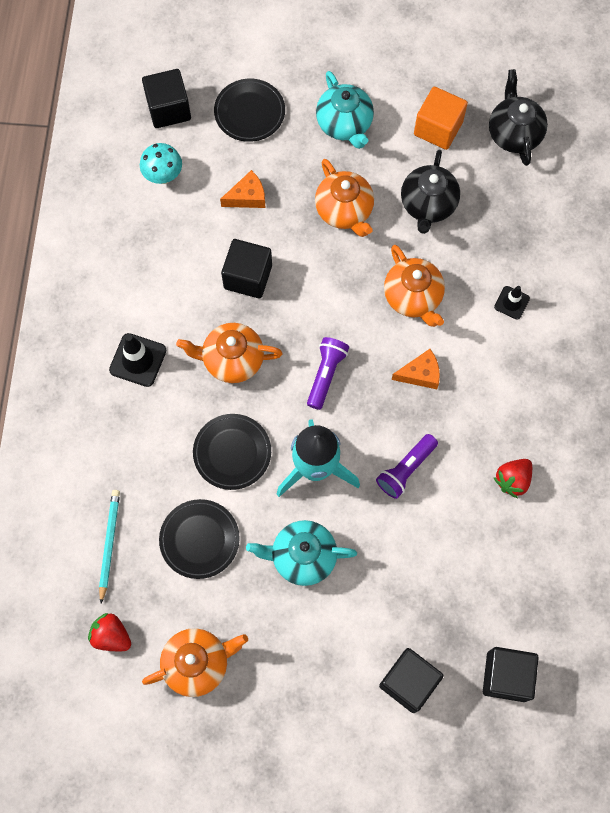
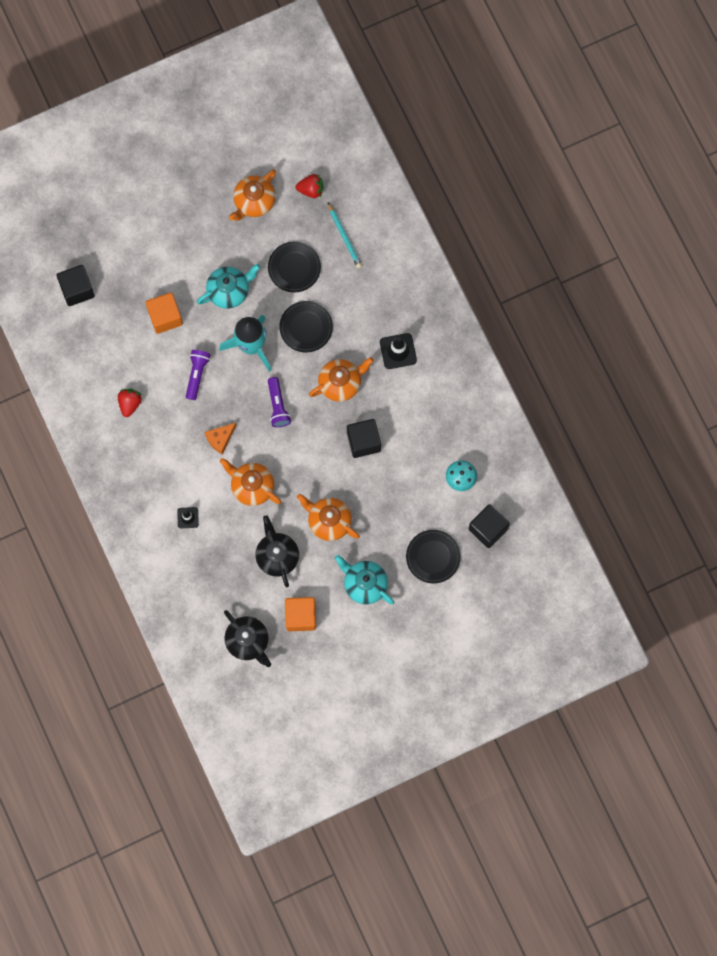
camera: 150 degrees right, 5 degrees up
(247, 197) = (397, 496): orange cheese -> none
(406, 569) = (165, 317): none -> orange cube
(409, 682) = (130, 256): black cube -> none

